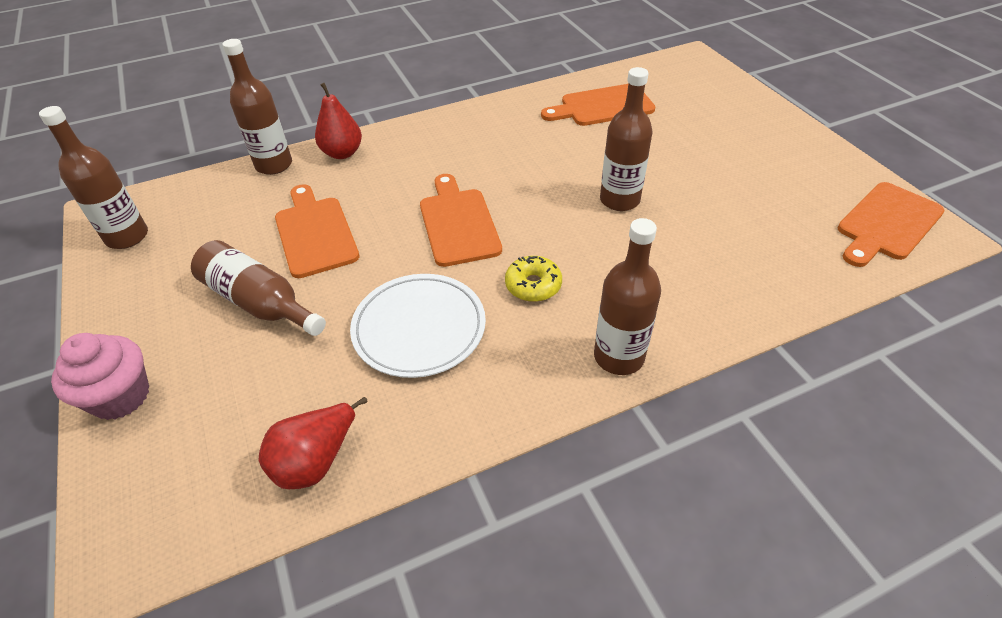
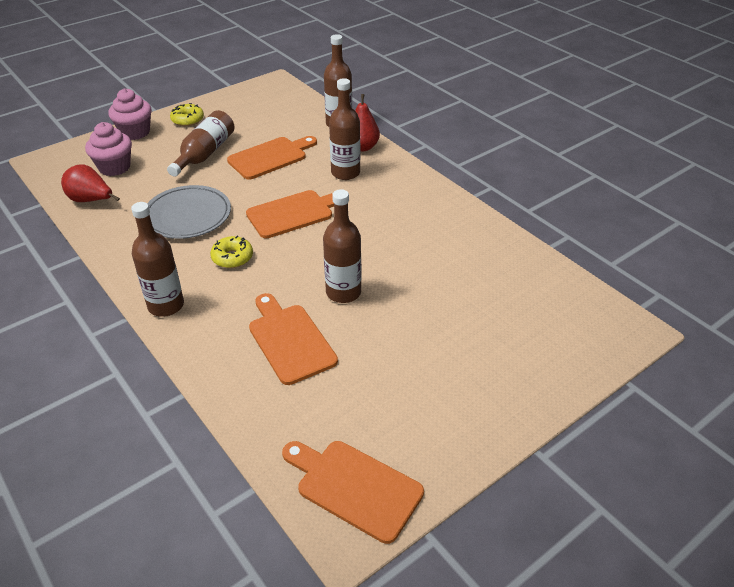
camera: 75 degrees right, 5 degrees down
(127, 237) = (254, 96): brown bottle -> brown bottle (345, 173)
(136, 320) = (187, 120): none -> yellow donut
(225, 427) = (114, 167): none -> pink cupcake
(419, 328) = (187, 215): white plate -> grey plate
(602, 106) = (490, 269): orange cutting board -> orange cutting board (289, 340)

